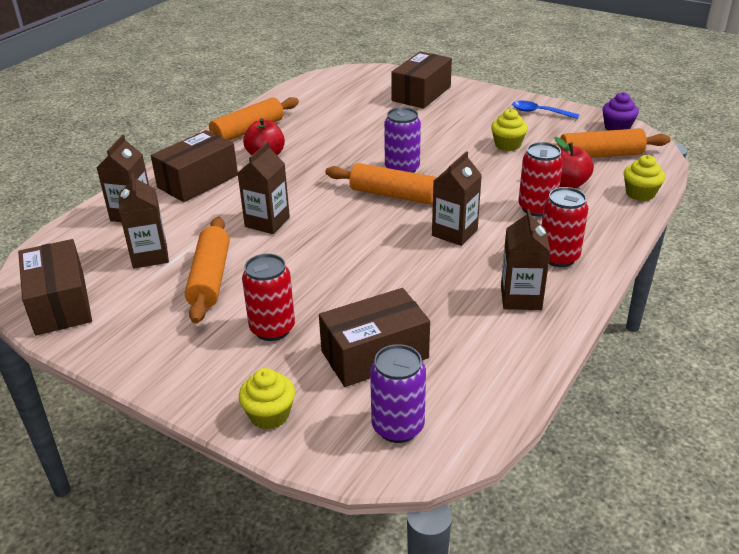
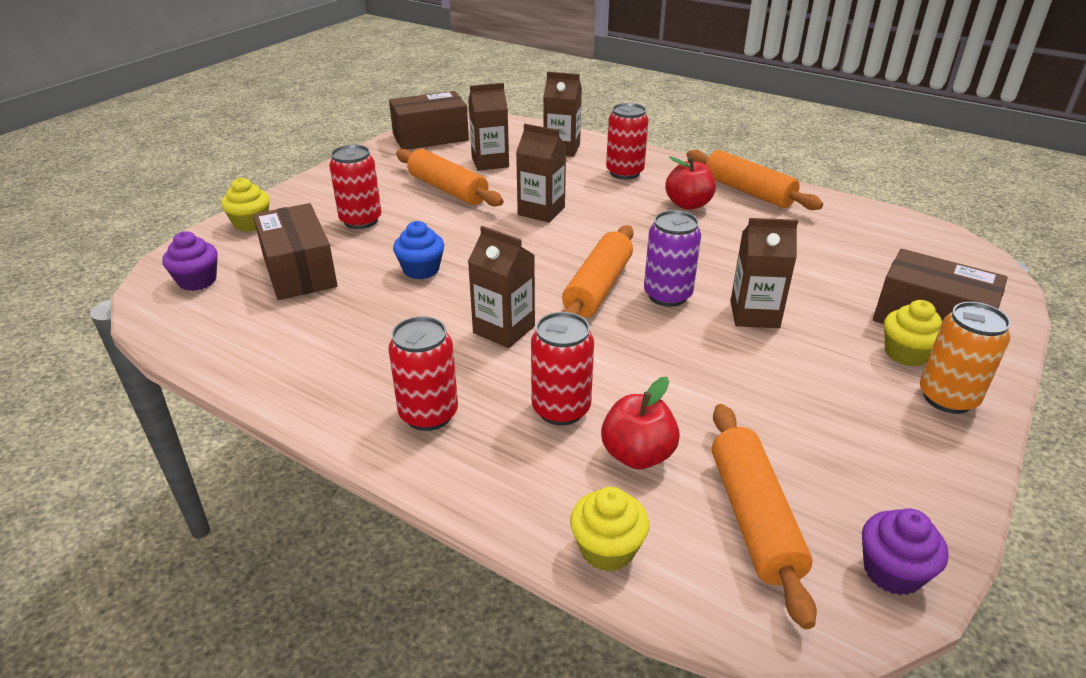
camera: 90 degrees right, 0 degrees up
(198, 181) = (624, 173): brown box -> red can
(210, 278) = (448, 189): orange rolling pin -> orange rolling pin turned 45 degrees clockwise
(370, 279) = (421, 270): none -> blue cupcake
(398, 427) = (197, 281): purple can -> purple cupcake
(491, 100) = (947, 398): none -> orange can
(507, 145) = (766, 400): yellow cupcake -> yellow cupcake (906, 353)
(521, 298) = (351, 370): brown carton -> brown carton (754, 314)
(539, 112) = (919, 456): blue spoon -> none

